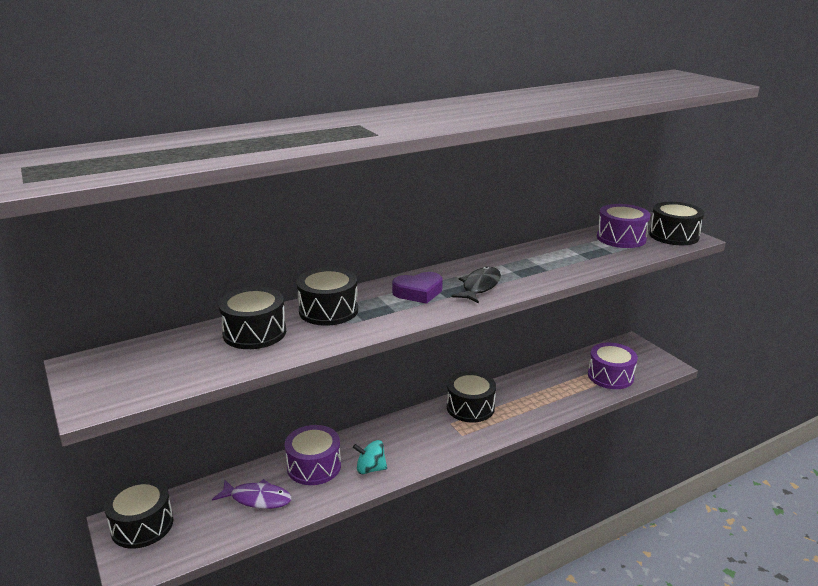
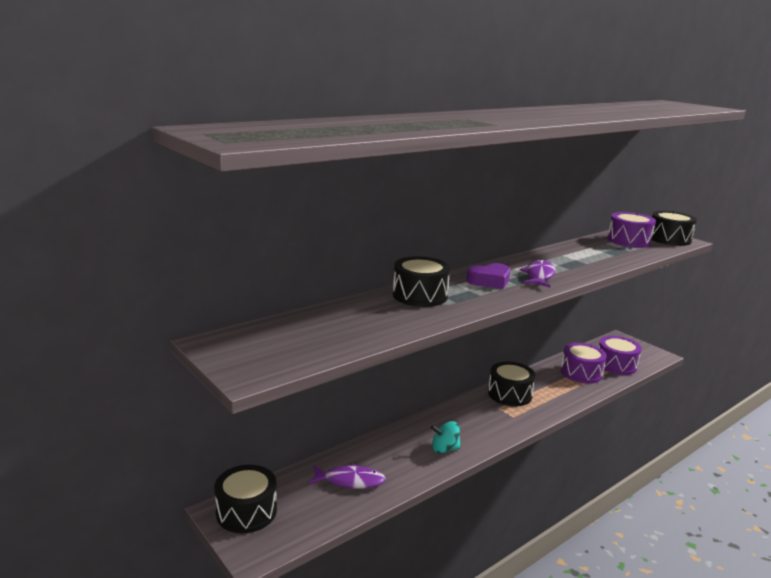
camera: 10 degrees left, 5 degrees down
(254, 333) = (364, 313): black drum -> none
(314, 466) = (391, 450): purple drum -> purple drum (581, 373)
(479, 286) = (539, 276): black fish -> purple fish

